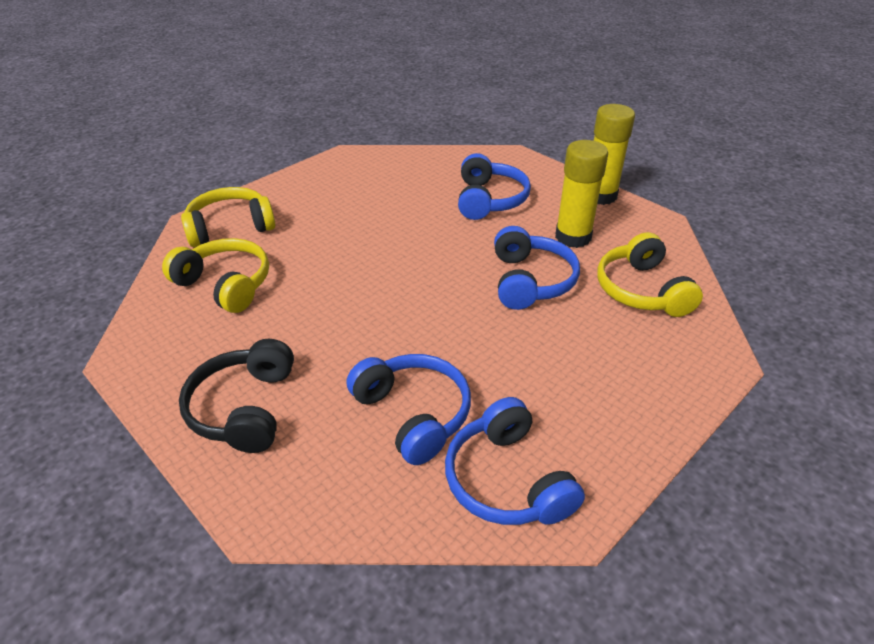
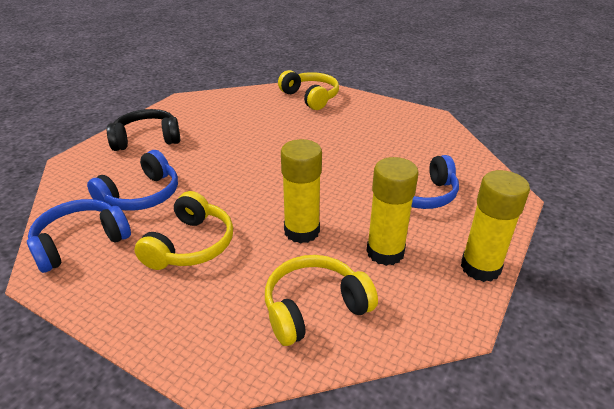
camera: 75 degrees right, 5 degrees down
(225, 285) = (252, 109): yellow headphones -> yellow headphones (191, 245)
(530, 281) = (301, 231): blue headphones -> yellow glue stick

